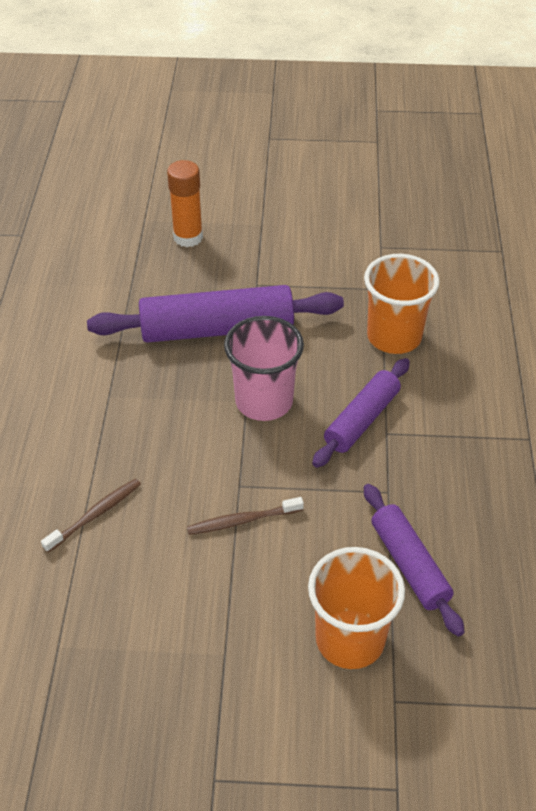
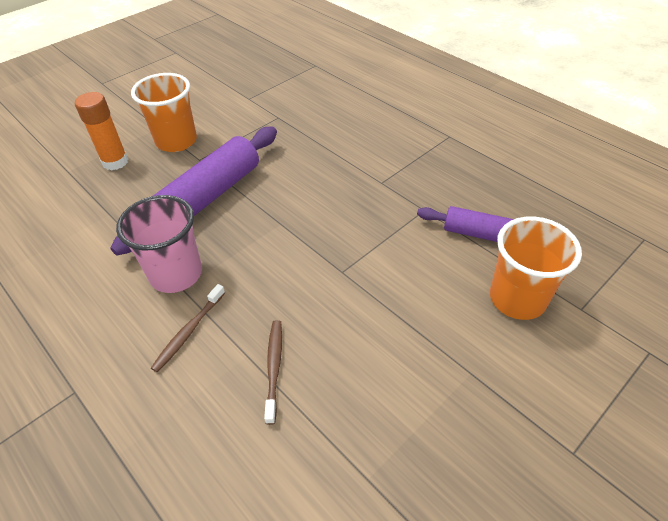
camera: 45 degrees left, 0 degrees up
(242, 520) = (372, 289): brown toothbrush -> brown toothbrush (188, 332)
(264, 401) = (291, 216): pink cup -> pink cup (176, 274)
(362, 420) = (360, 185): purple rolling pin -> none
(394, 337) = (318, 135): orange cup -> orange cup (176, 141)

